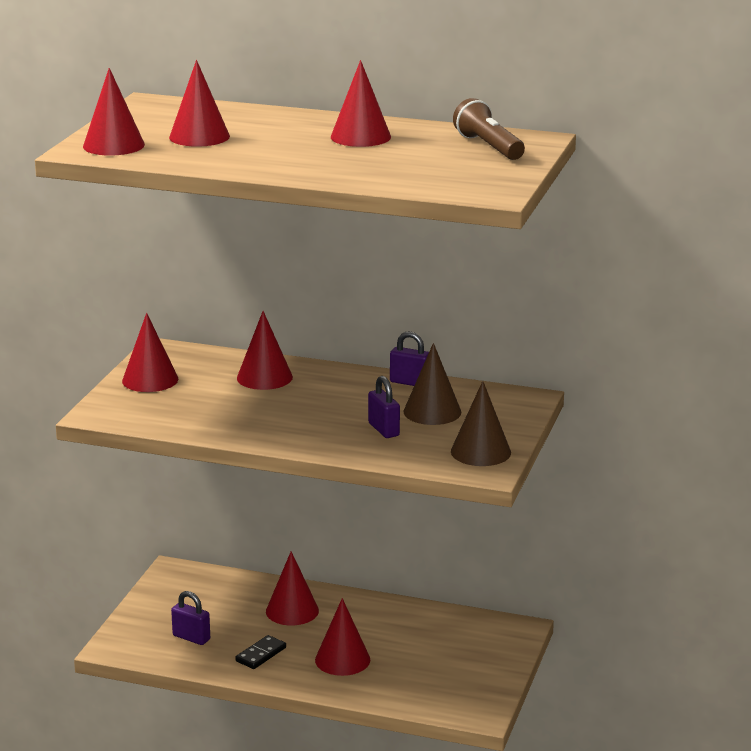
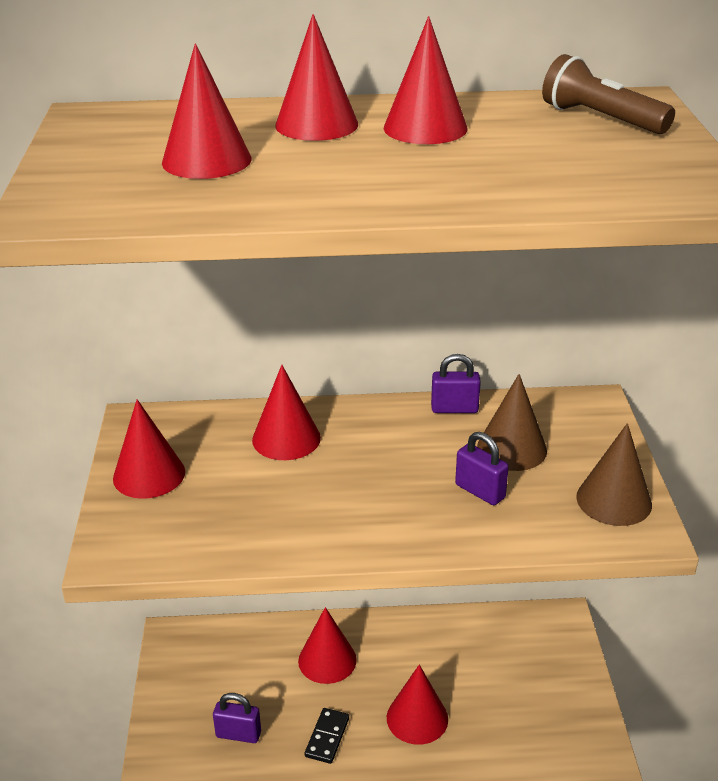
camera: 20 degrees left, 10 degrees up
(113, 145) = (90, 195): red cone -> red cone (316, 124)

